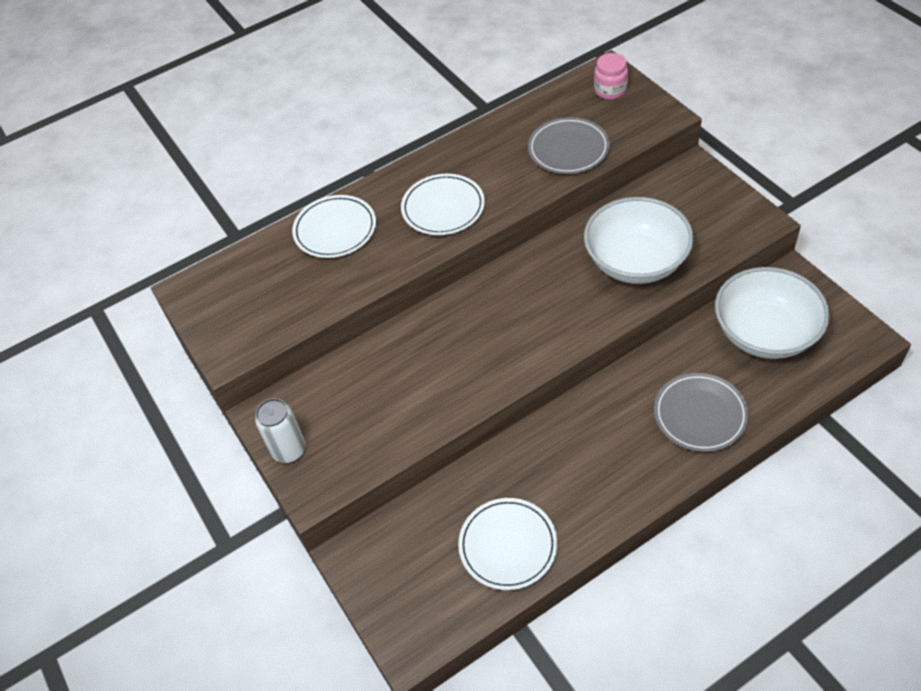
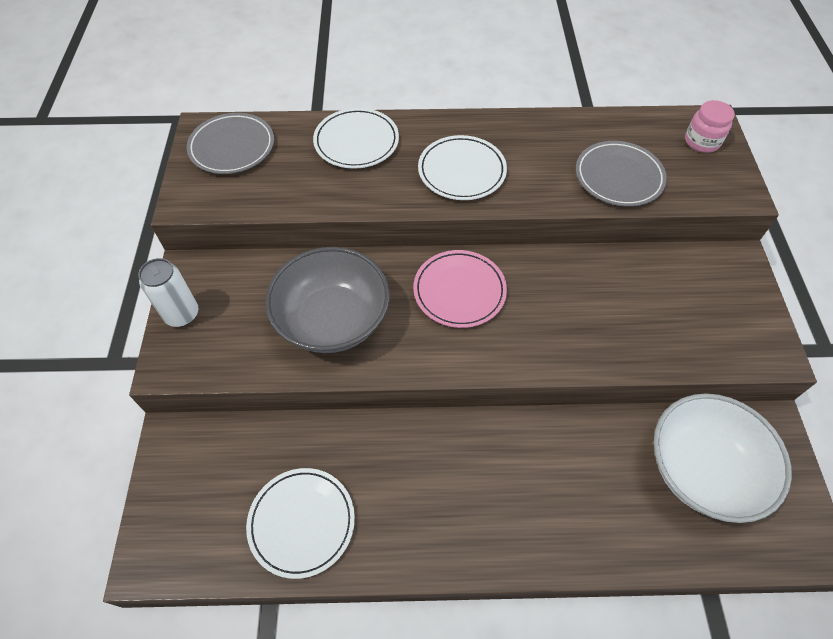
camera: 25 degrees right, 5 degrees up
(420, 381) = (332, 319): none -> grey bowl
(504, 304) = (459, 291): none -> pink plate
(636, 261) = (613, 321): white bowl -> none
(700, 414) = (575, 513): grey plate -> grey plate (232, 147)

